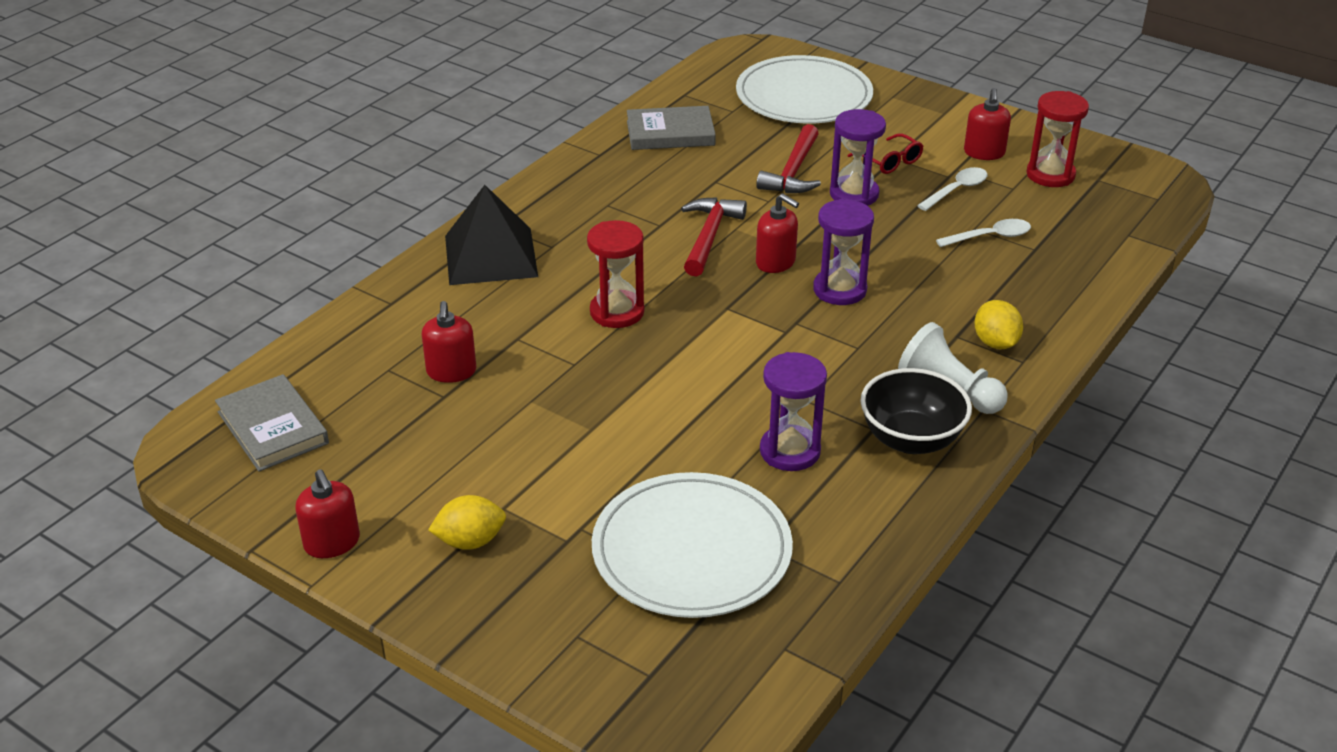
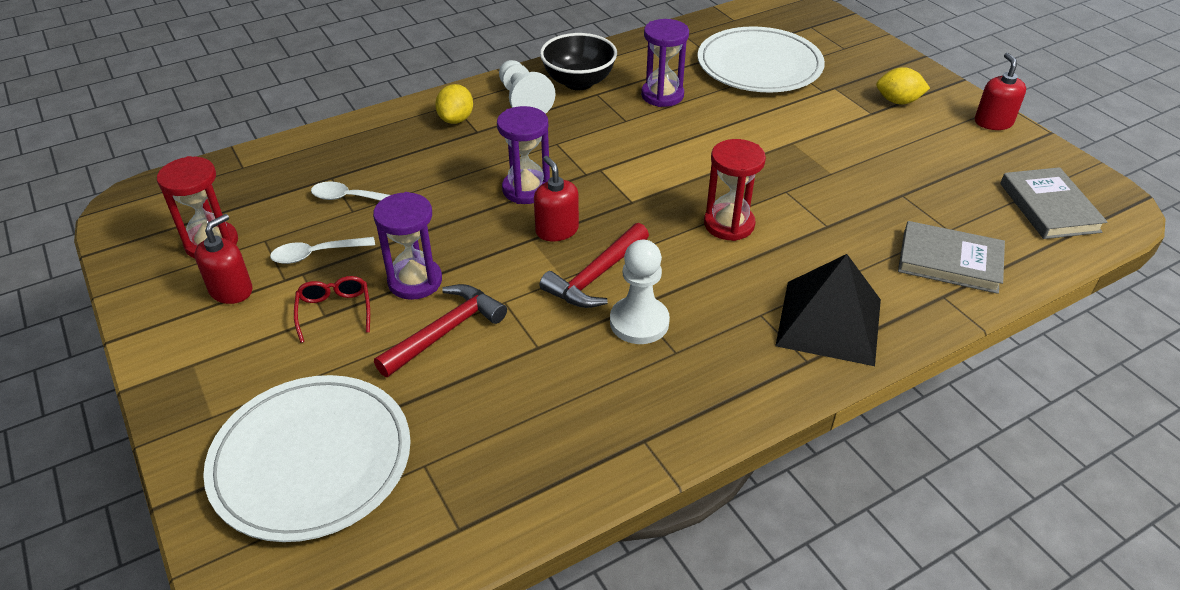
camera: 155 degrees left, 5 degrees up
(451, 371) = (892, 212): red soap dispenser -> none
(649, 215) = (639, 322): none -> white pawn
(670, 133) = (533, 448): grey book -> grey book (949, 261)

